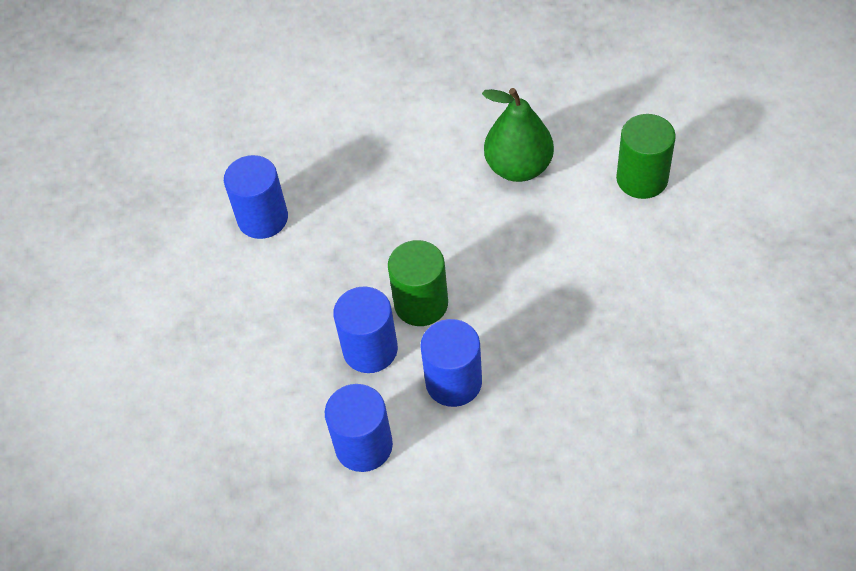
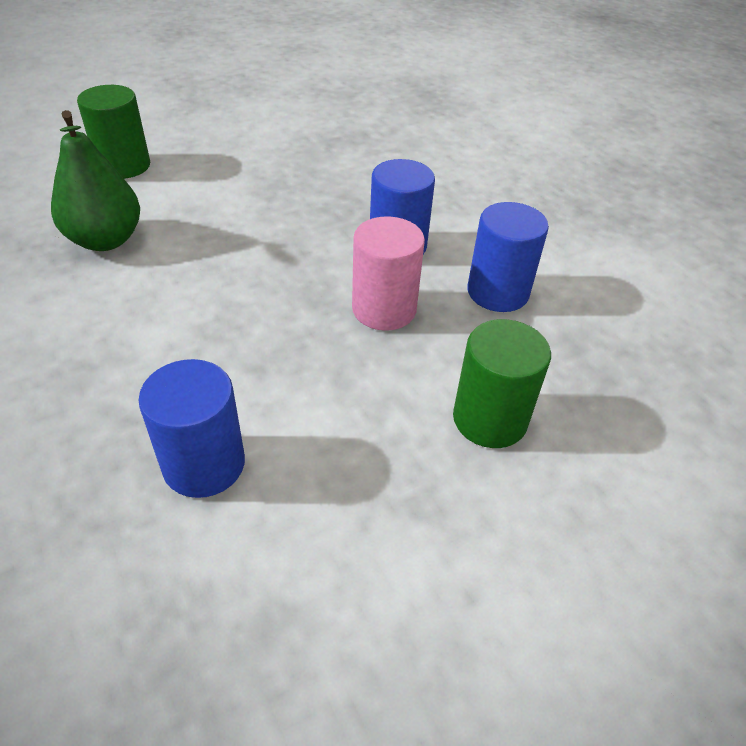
camera: 115 degrees left, 10 degrees down
(370, 349) = (384, 309): blue cylinder -> pink cylinder
(421, 304) = (311, 282): green cylinder -> green cylinder (490, 419)

